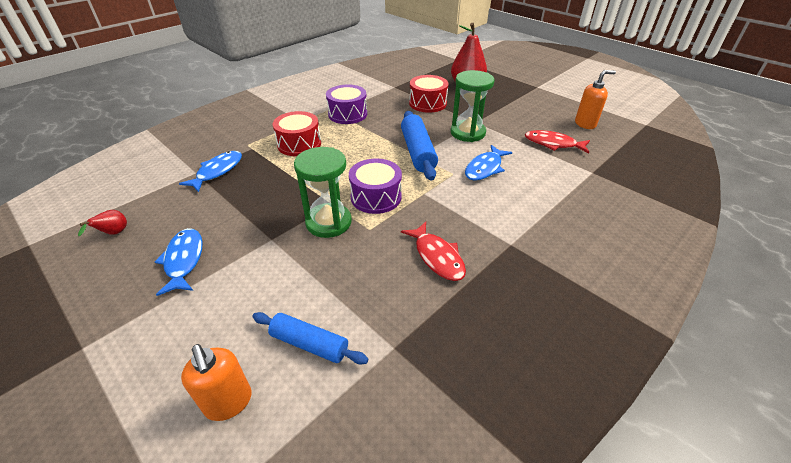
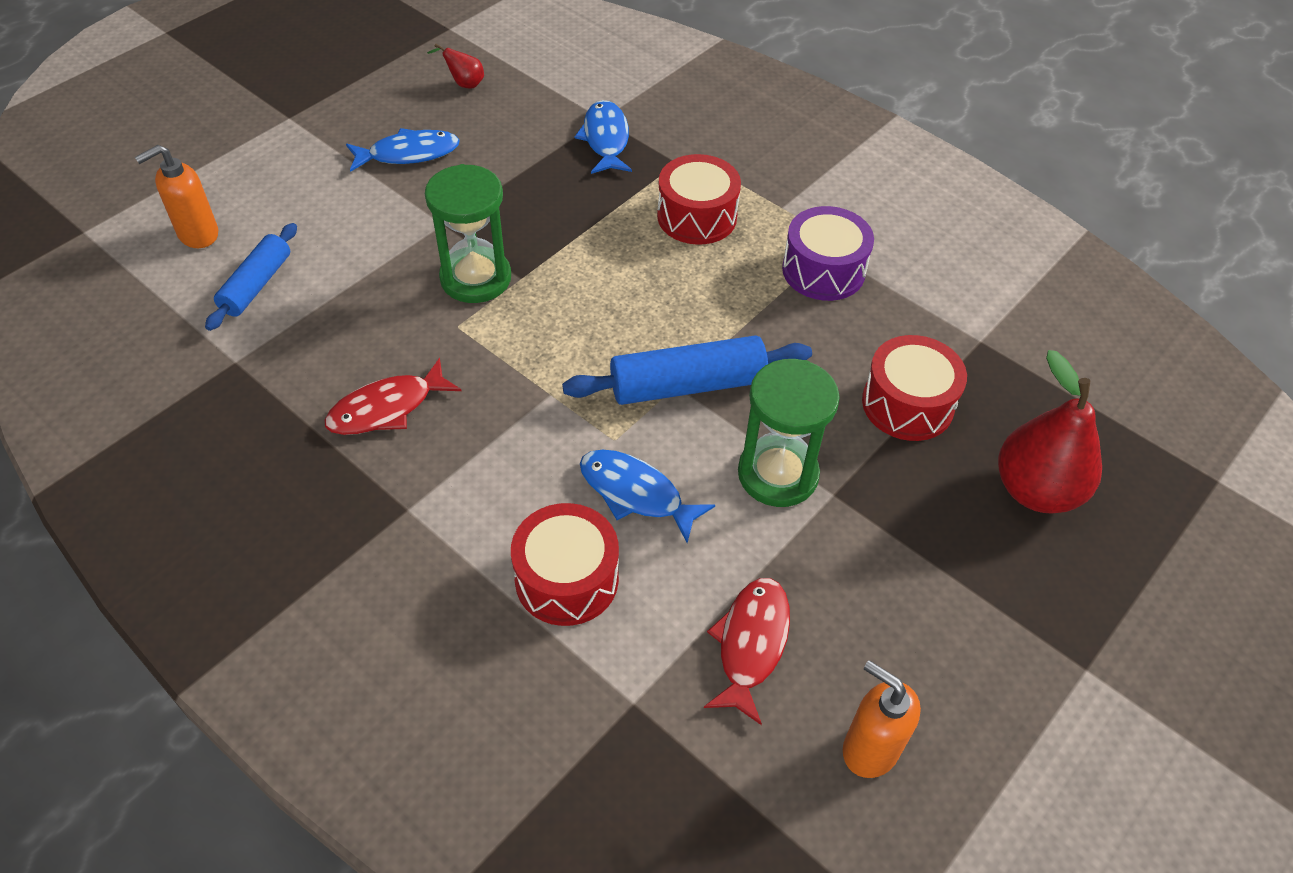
camera: 85 degrees right, 10 degrees up
(217, 171) = (605, 139): blue fish -> blue fish turned 120 degrees counterclockwise
(376, 197) = (539, 329): purple drum -> none
(538, 188) = (567, 579): none -> red drum
(585, 124) = (869, 749): orange soap dispenser -> orange soap dispenser turned 150 degrees clockwise

